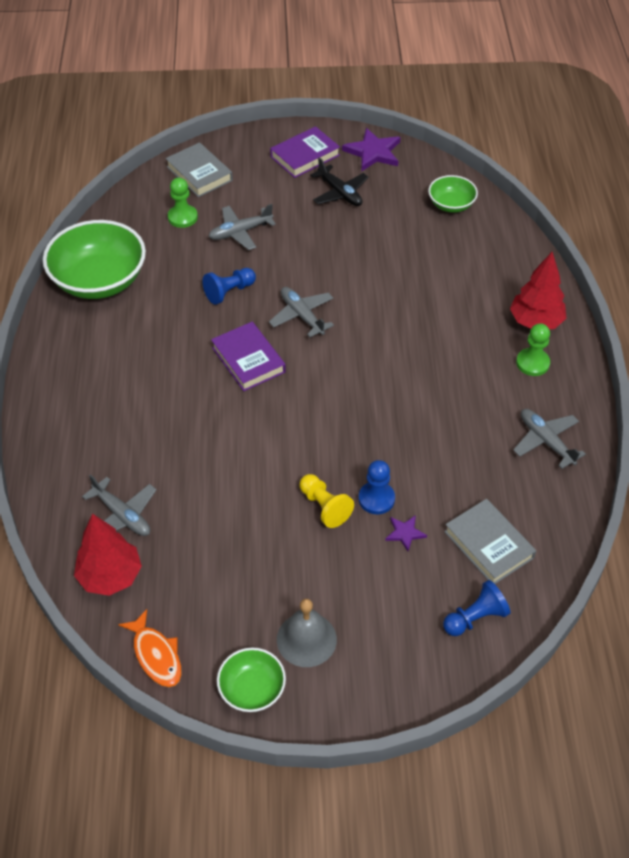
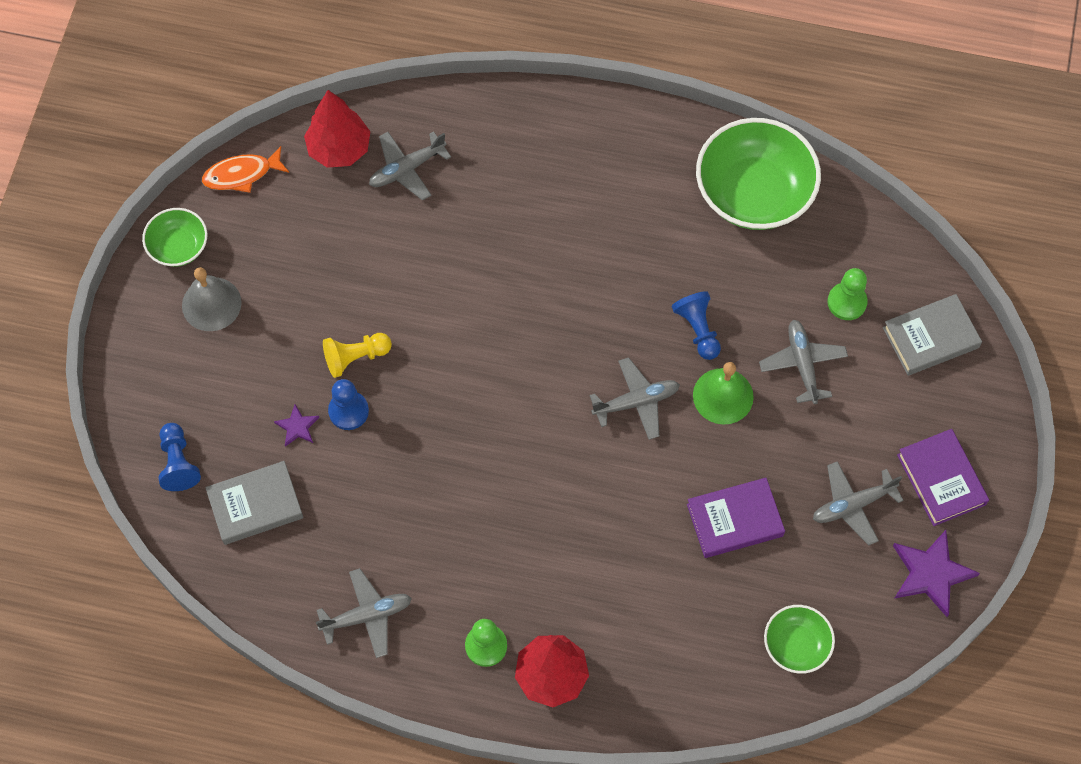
camera: 105 degrees right, 15 degrees up
(248, 360) = (582, 328): purple book -> purple book (735, 520)
(280, 269) = (723, 396): none -> green bell
(340, 193) = (852, 505): black plane -> grey plane

